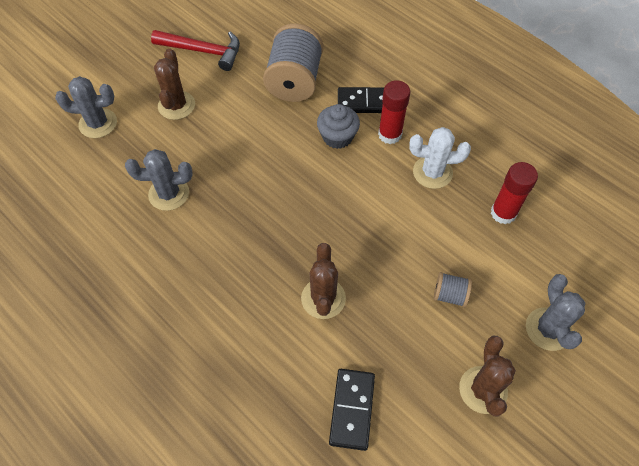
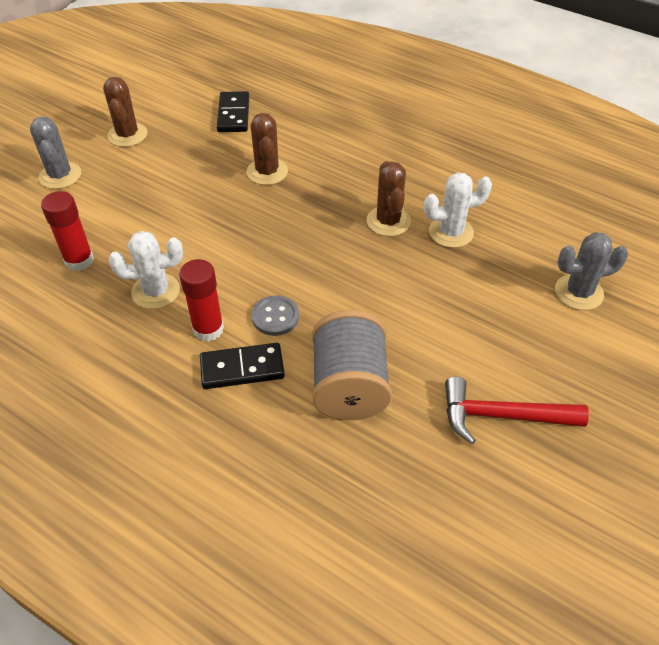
camera: 170 degrees right, 10 degrees down
(169, 193) = (451, 232): grey cactus -> white cactus
(176, 105) = (495, 328): brown cactus -> brown cactus (388, 221)
(337, 137) = (275, 317): grey cupcake -> grey button
(449, 295) = (148, 187): grey spool -> none

